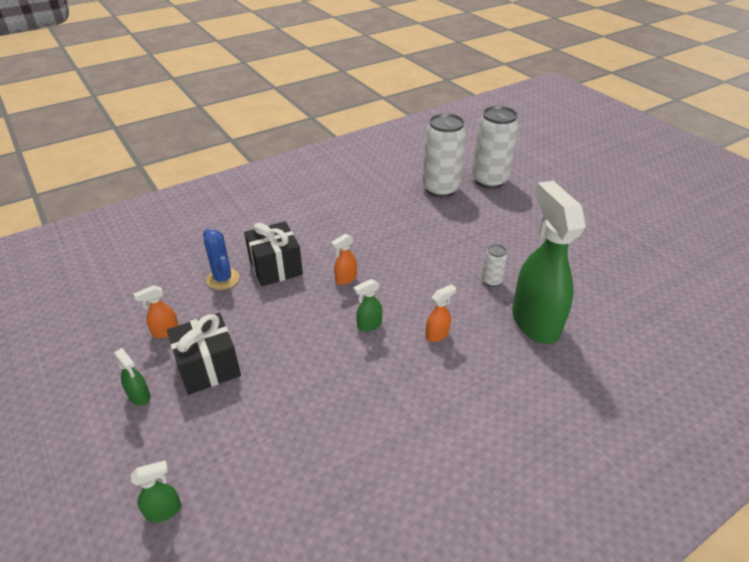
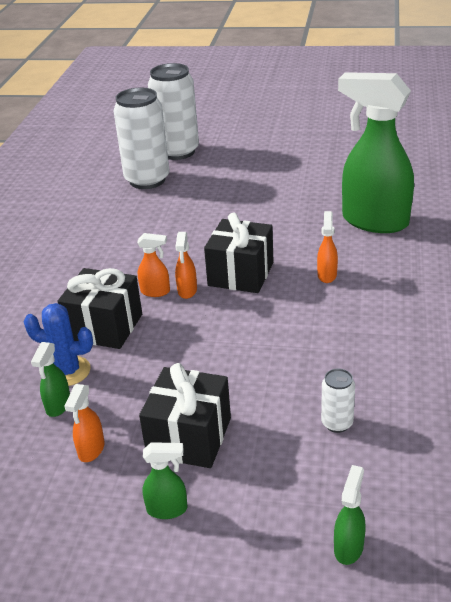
camera: 45 degrees left, 5 degrees down
(330, 266) = (156, 292): none -> orange spray bottle
(369, 325) = (267, 306): green spray bottle -> green spray bottle (58, 406)
(390, 292) = (241, 274): none -> black gift
(491, 281) = (302, 217): white can -> white can (337, 423)

